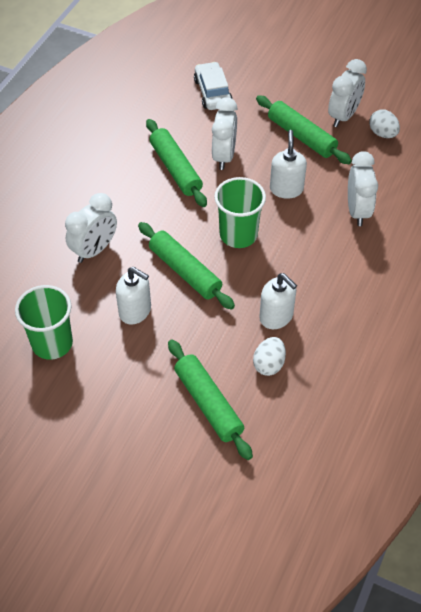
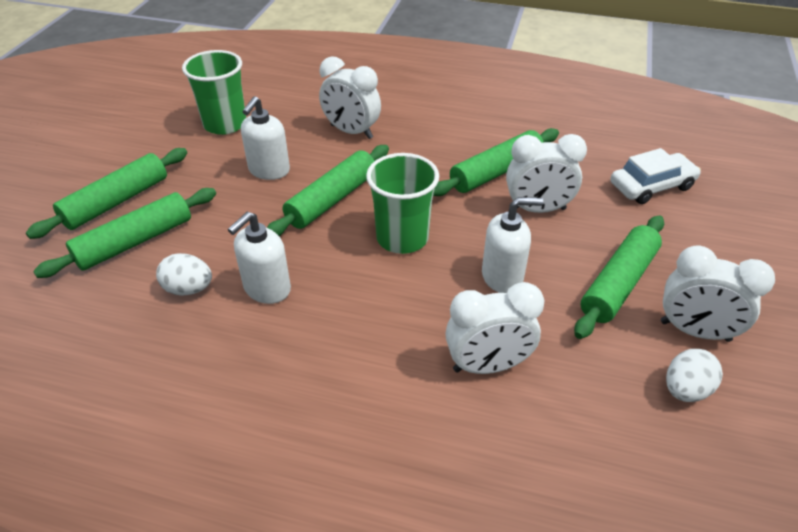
camera: 80 degrees right, 10 degrees down
(151, 422) = (116, 201): none -> green rolling pin

